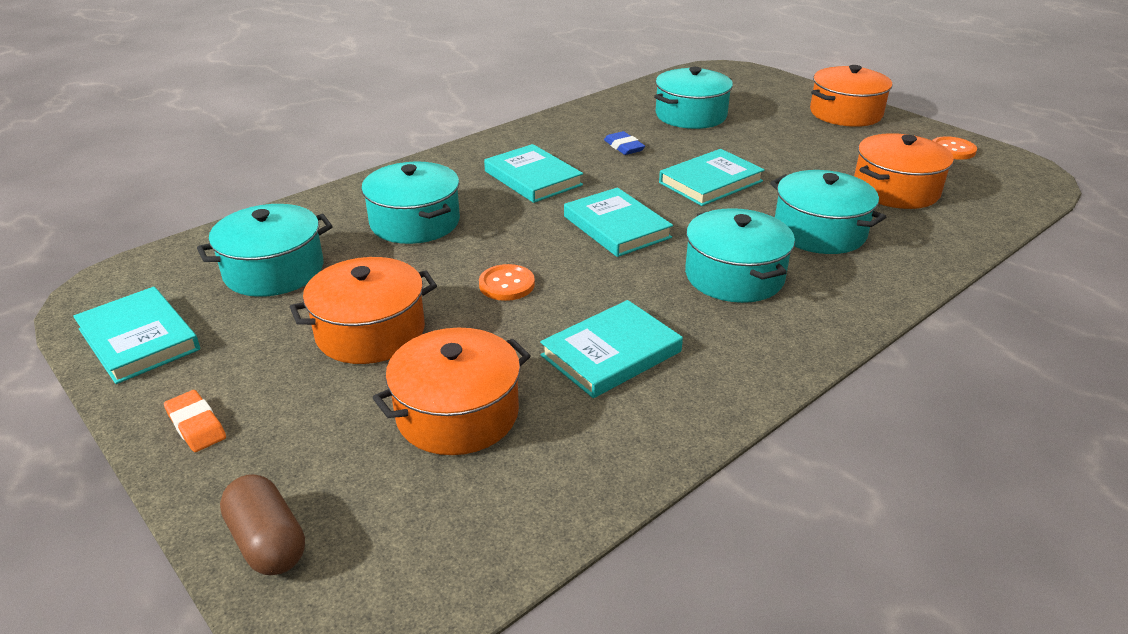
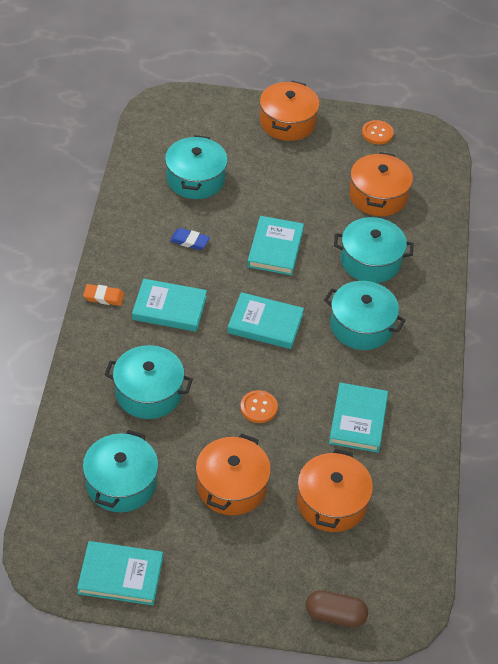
camera: 45 degrees left, 15 degrees up
(196, 425) = (226, 594): orange eraser -> orange eraser (104, 297)

